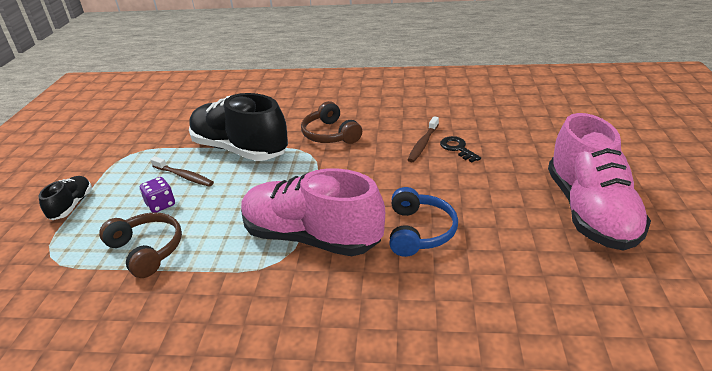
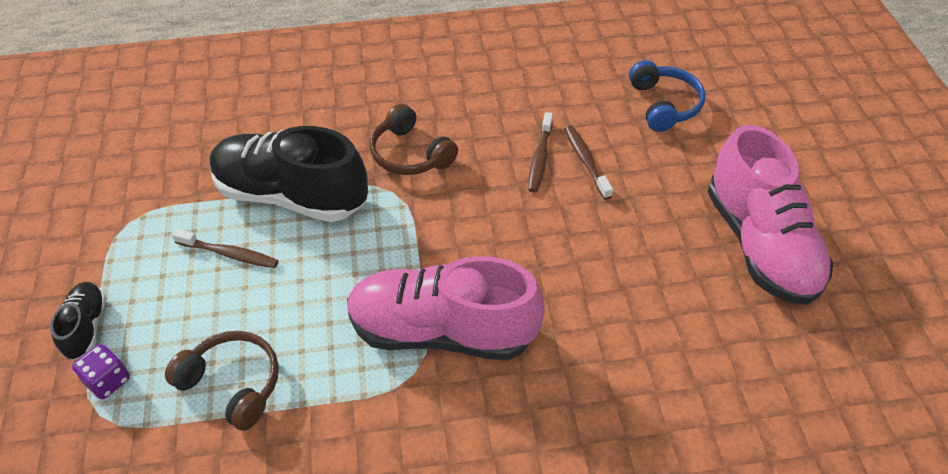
camera: 15 degrees left, 15 degrees up
(161, 205) = (218, 308): purple dice -> purple dice (108, 381)
(419, 231) = (571, 303): blue headphones -> blue headphones (663, 105)
(457, 148) = (586, 161): black key -> brown toothbrush

